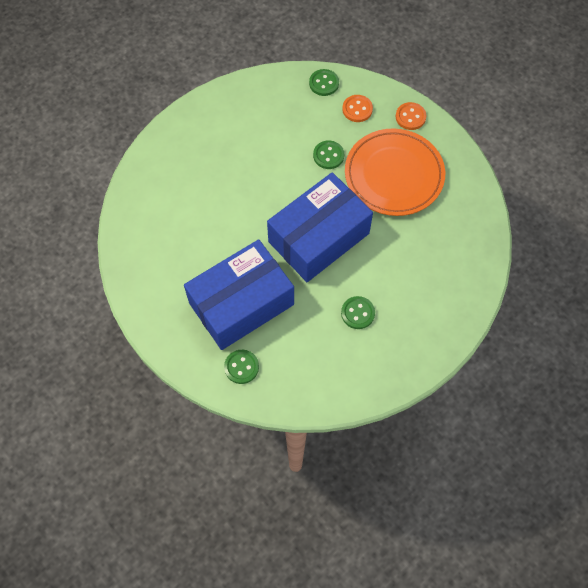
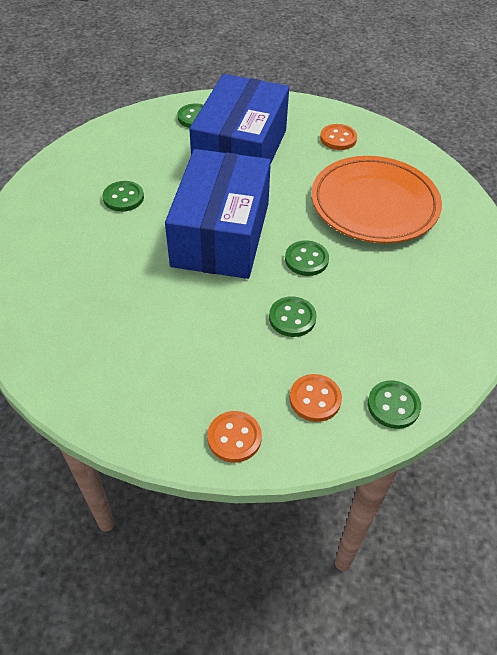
camera: 140 degrees right, 15 degrees down
(160, 268) = (338, 138): none -> orange button
(285, 185) = (306, 259): none -> green button
(394, 175) = (193, 344): orange plate -> orange plate (374, 204)

